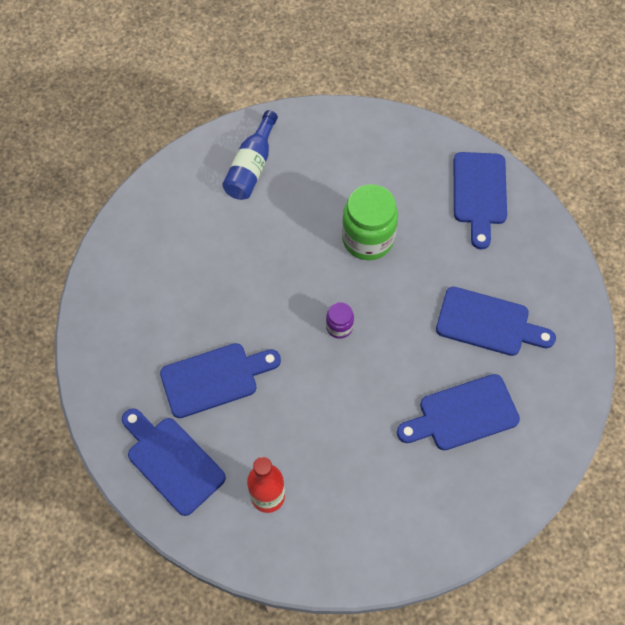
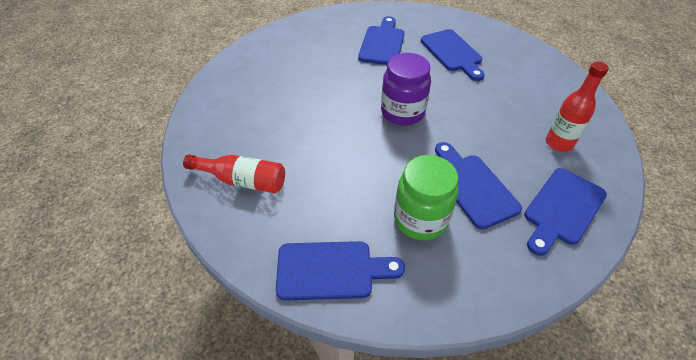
camera: 95 degrees left, 15 degrees down
(251, 166) = (242, 180): blue bottle -> red bottle
(339, 327) = (402, 112): purple jar -> purple jar, size x2.03
(367, 239) = (320, 100): green jar -> green jar (420, 219)
(479, 193) = (277, 48): blue cutting board -> blue cutting board (331, 270)

